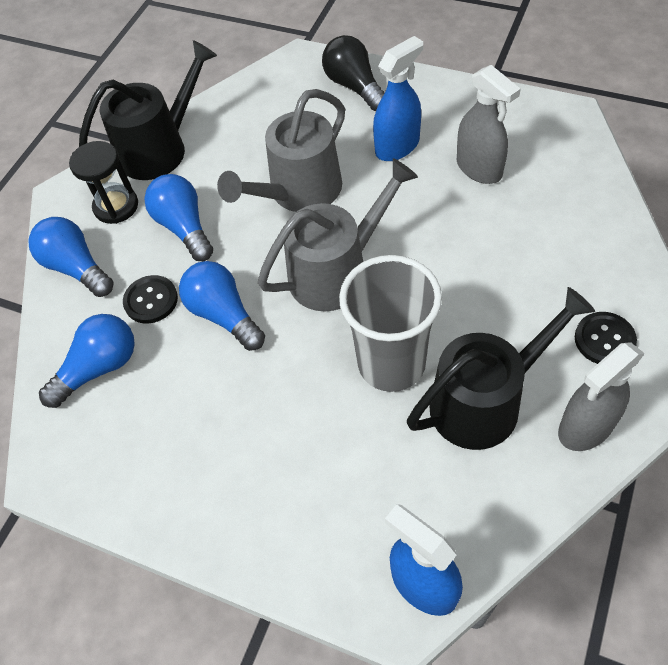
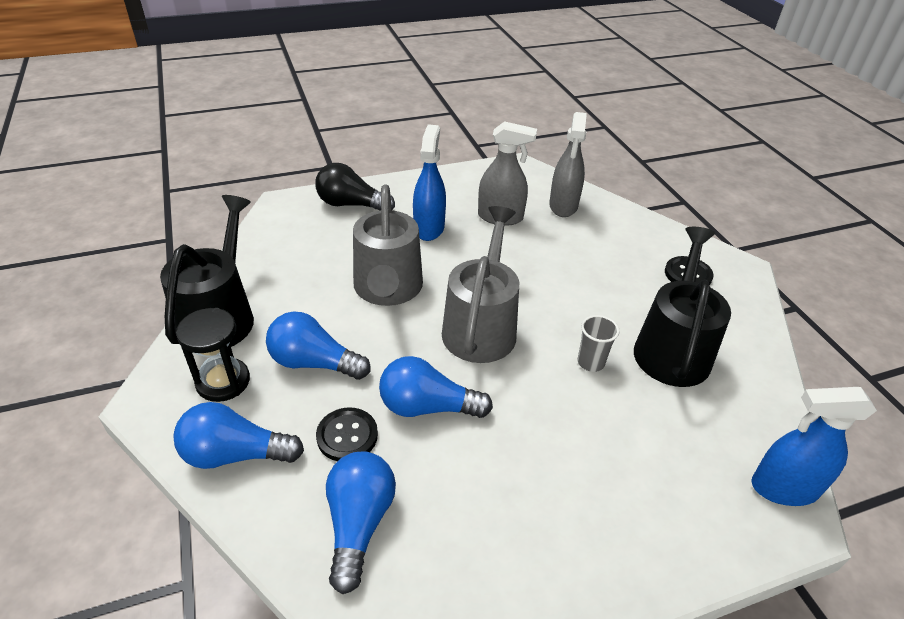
camera: 50 degrees left, 15 degrees down
(391, 363) = (590, 362): grey cup -> grey cup, size x0.44
(585, 427) = (739, 327): grey spray bottle -> grey spray bottle (563, 206)

